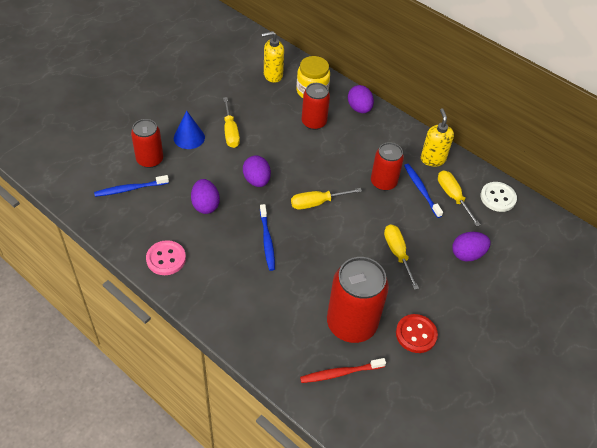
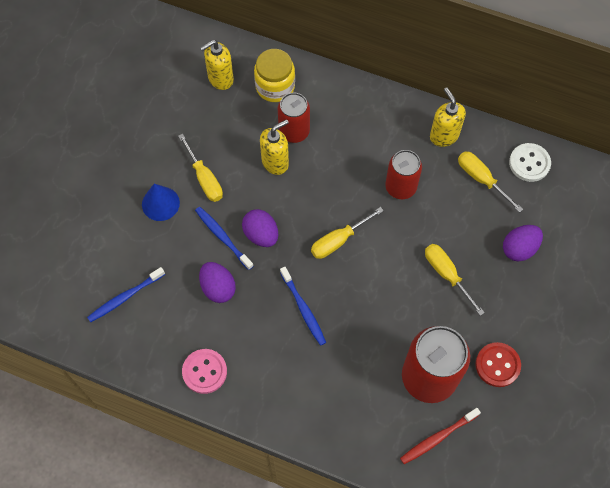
camera: 15 degrees left, 15 degrees up
(150, 160) = (129, 250): red can -> none
(290, 137) = (275, 162): none -> yellow soap dispenser
(359, 108) = (338, 93): purple egg -> none
(421, 189) = (444, 182): blue toothbrush -> blue toothbrush (222, 237)

